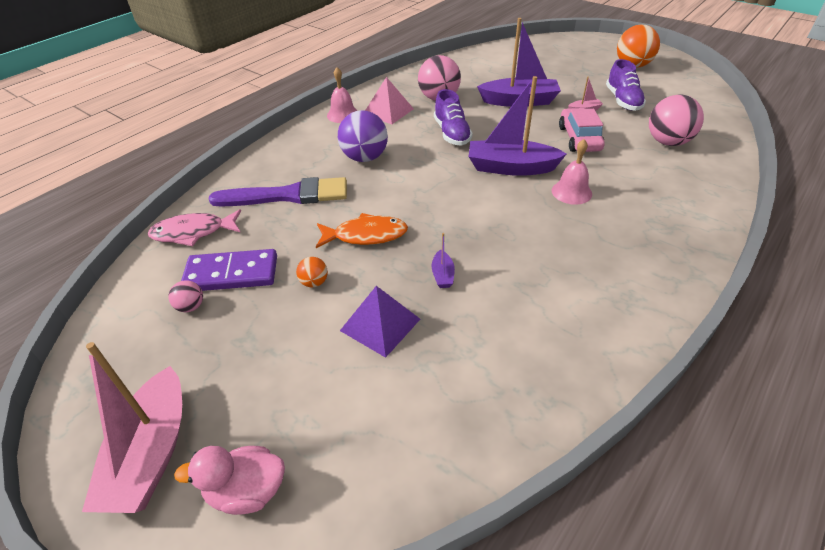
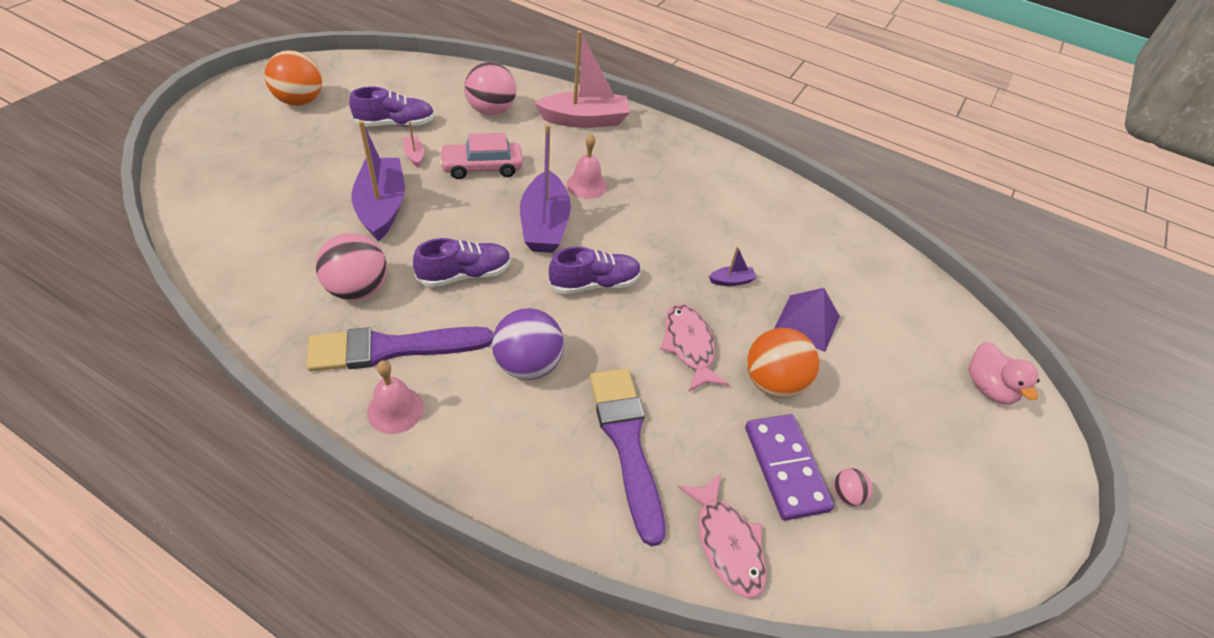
camera: 105 degrees left, 5 degrees up
(151, 453) = (1000, 465): pink boat -> pink boat (584, 120)
(314, 282) = (773, 382): orange ball -> orange ball, size x2.08
(366, 235) = (689, 346): orange fish -> pink fish
(388, 111) = (391, 348): pink pyramid -> purple brush
(441, 190) = (594, 283): none -> purple shoe

